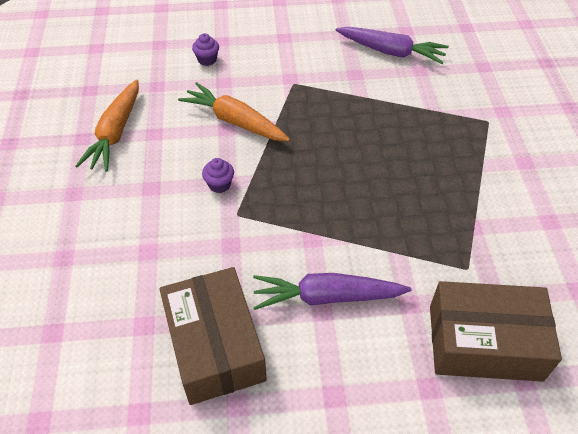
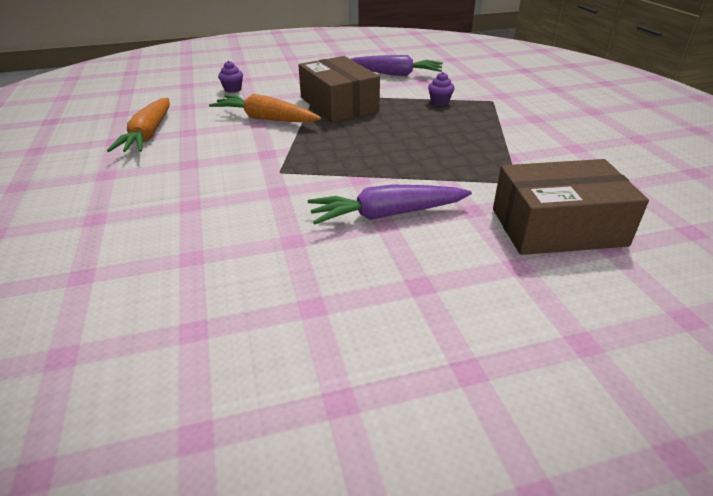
camera: 10 degrees left, 15 degrees down
(215, 345) = (276, 263): brown box -> brown box (339, 104)
(219, 184) = (258, 155): purple cupcake -> purple cupcake (439, 102)

